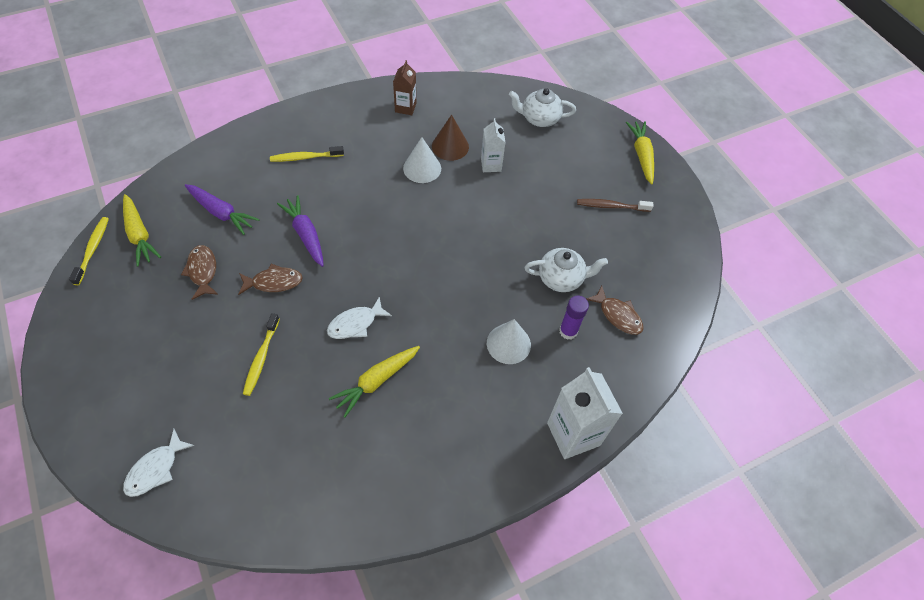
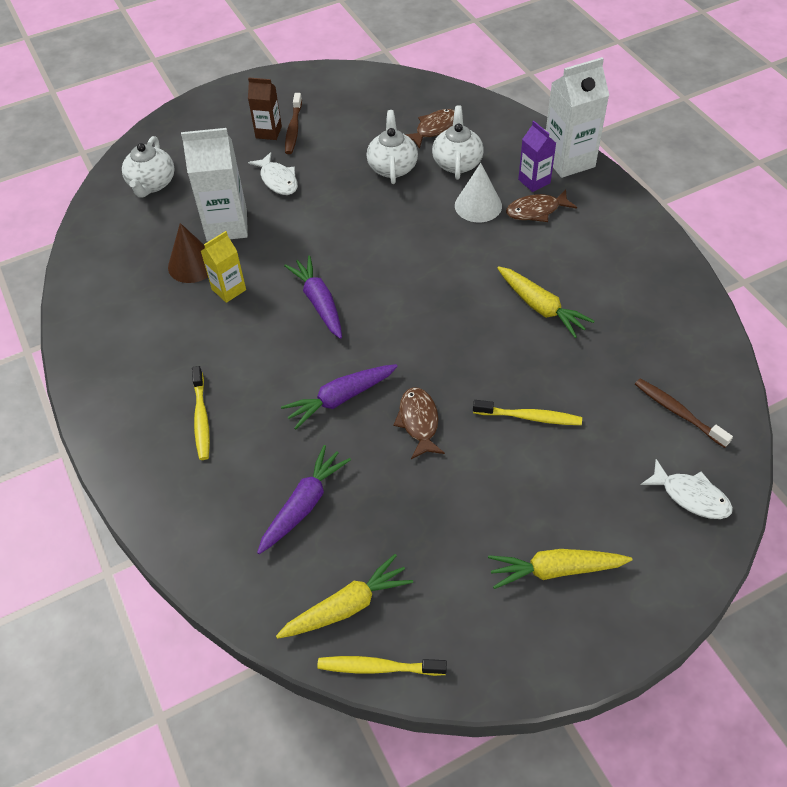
camera: 85 degrees left, 5 degrees down
(202, 271) = (407, 507): brown fish -> brown fish (536, 211)
(239, 477) = (678, 413): none -> brown toothbrush
(355, 324) = (470, 333): white fish -> white fish (278, 180)
(402, 222) = (319, 302): none -> purple carrot
(405, 107) = (114, 314): brown carton -> brown carton (268, 132)
(422, 168) = (229, 289): white cone -> yellow carton
(491, 165) = (227, 225): white carton -> white carton, size x1.71
(542, 397) = (534, 181): none -> purple carton
(568, 331) = (457, 163): purple glue stick -> white teapot
(641, 155) = (219, 104): yellow carrot -> yellow carrot (555, 570)

